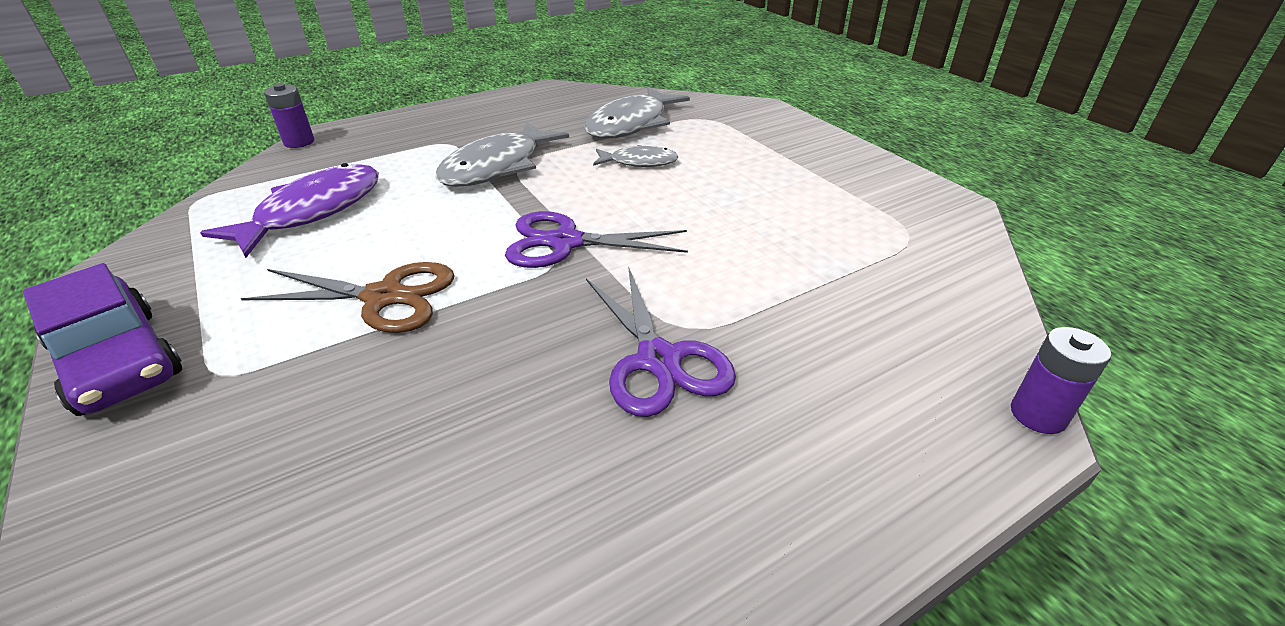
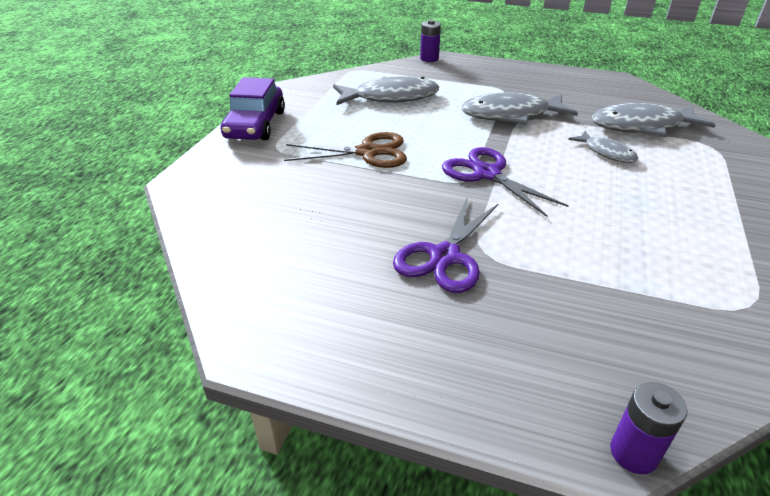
camera: 50 degrees right, 0 degrees up
(313, 211) = (391, 97): purple fish -> grey fish
(384, 297) = (367, 152): brown scissors -> brown scissors turned 60 degrees counterclockwise

